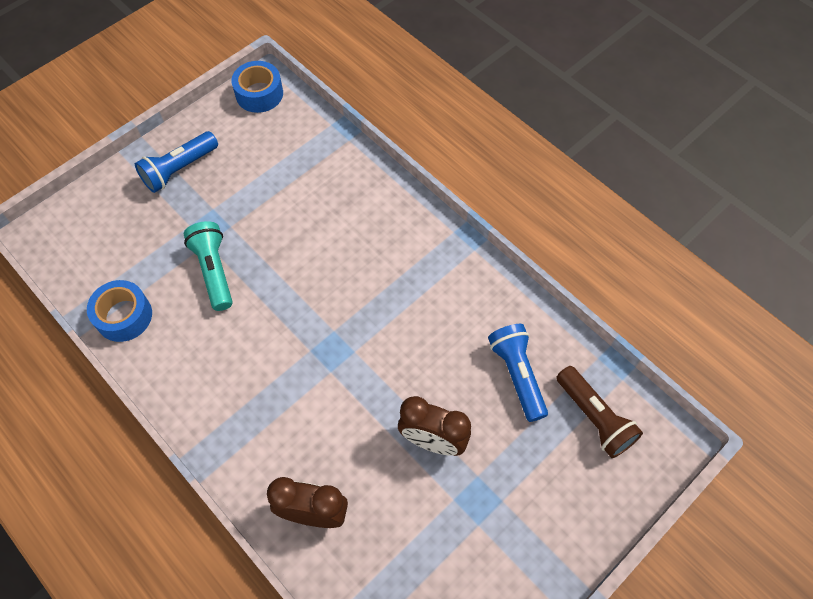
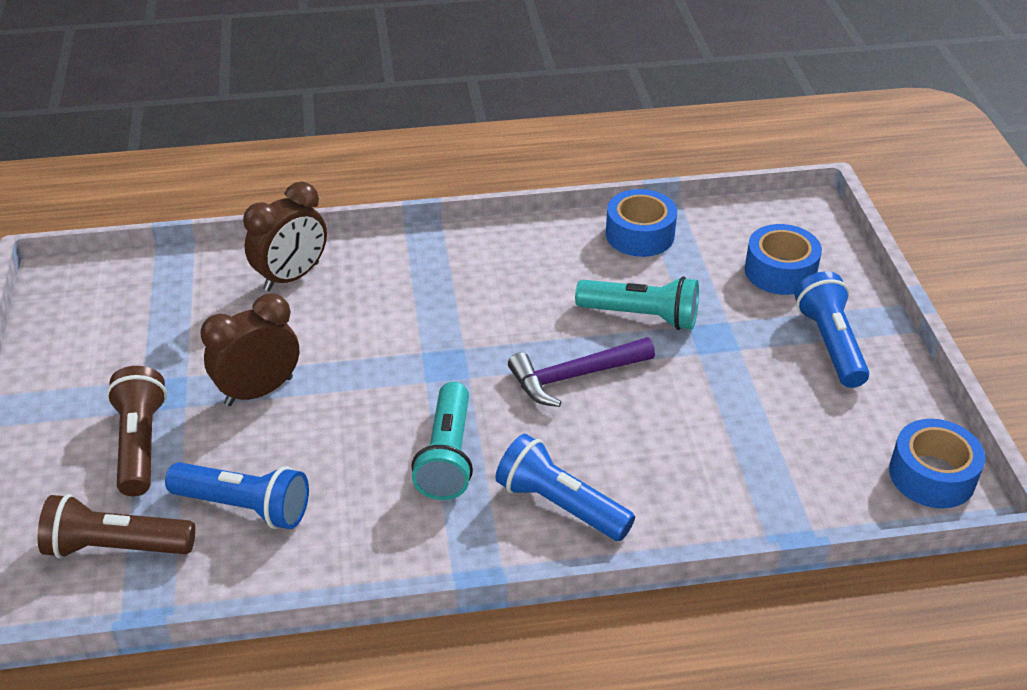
camera: 125 degrees right, 20 degrees down
(120, 220) = (780, 271): none -> blue tape
(294, 276) = (574, 376): none -> purple hammer
(396, 229) = (560, 505): none -> blue flashlight
(403, 300) = (447, 456): none -> turquoise flashlight
(524, 474) = (140, 444): none -> brown flashlight

